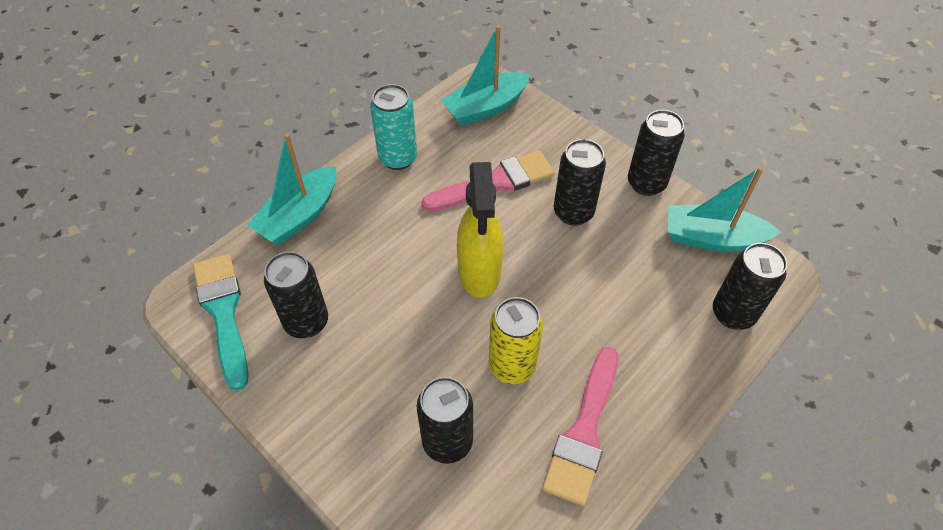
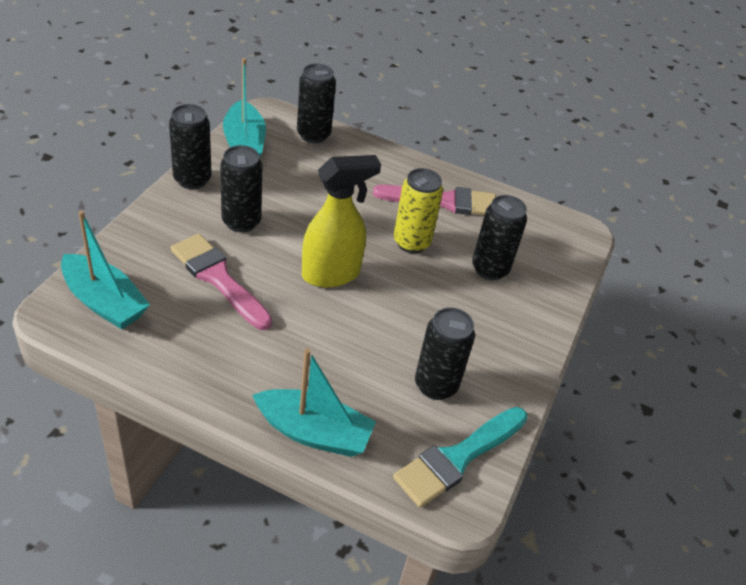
camera: 115 degrees left, 10 degrees down
(398, 158) = (203, 364): turquoise can -> none

